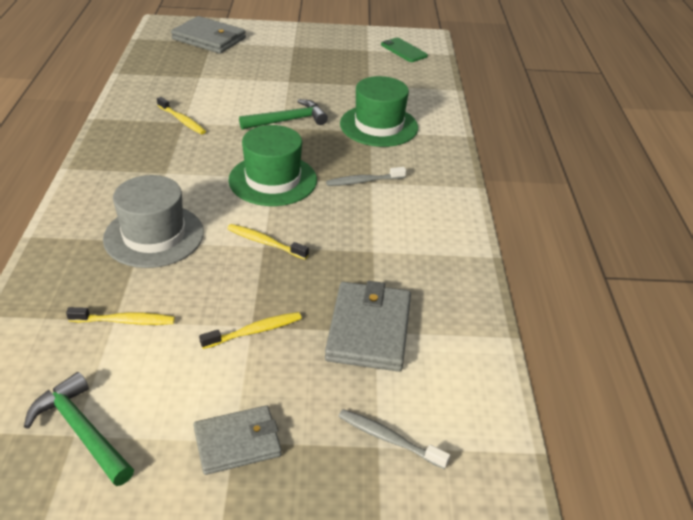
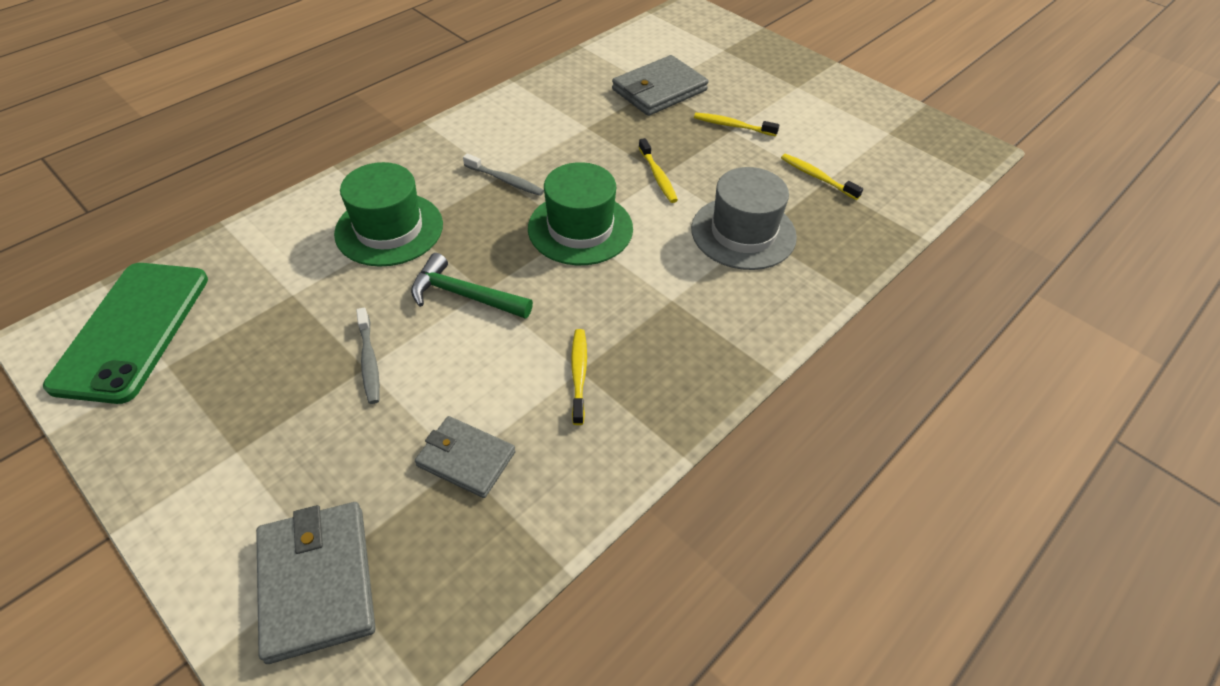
camera: 135 degrees left, 10 degrees up
(81, 431) = (883, 132): green hammer -> none
(237, 442) = (796, 85): grey wallet -> grey wallet (466, 459)
(388, 439) = (714, 49): grey toothbrush -> grey toothbrush (369, 361)
(403, 50) = (132, 330): green phone -> green phone, size x1.96

